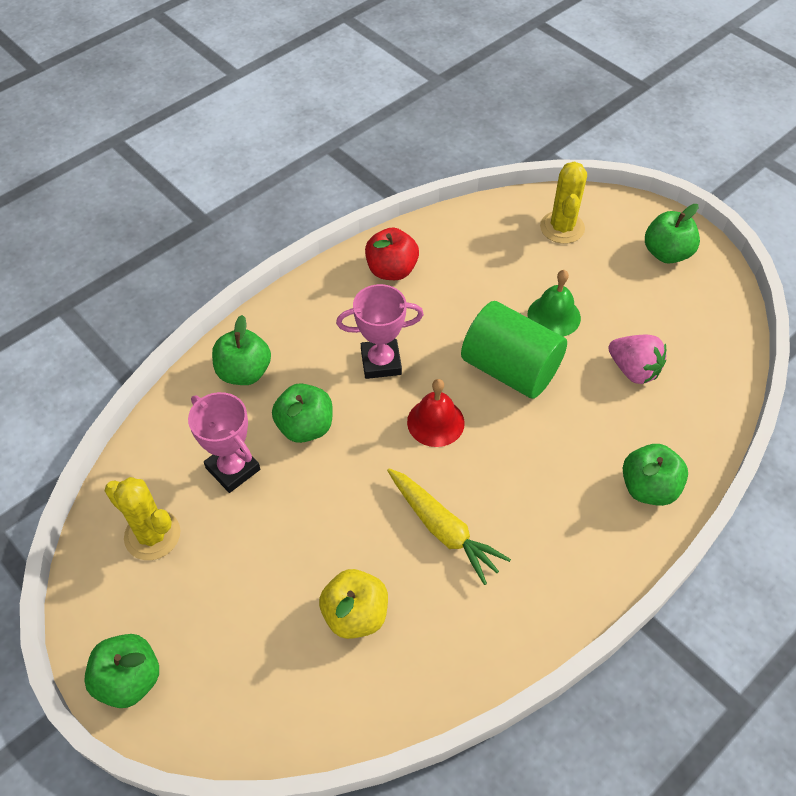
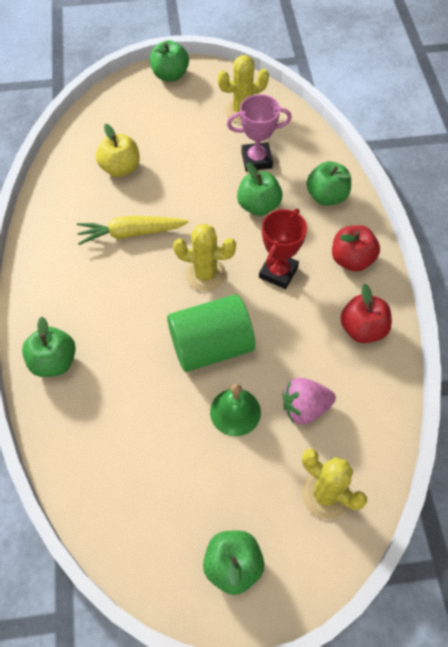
camera: 125 degrees right, 5 degrees up
(317, 312) = (351, 260): none -> red apple
(381, 362) = (278, 272): pink trophy -> red trophy
(435, 422) = (205, 274): red bell -> yellow cactus
(633, 370) = (143, 429): pink strawberry -> pink strawberry (304, 408)

